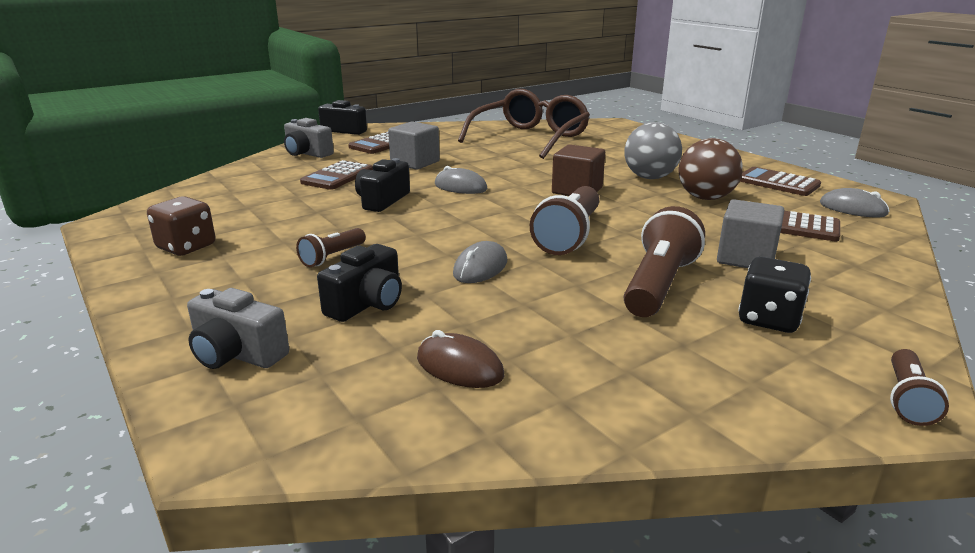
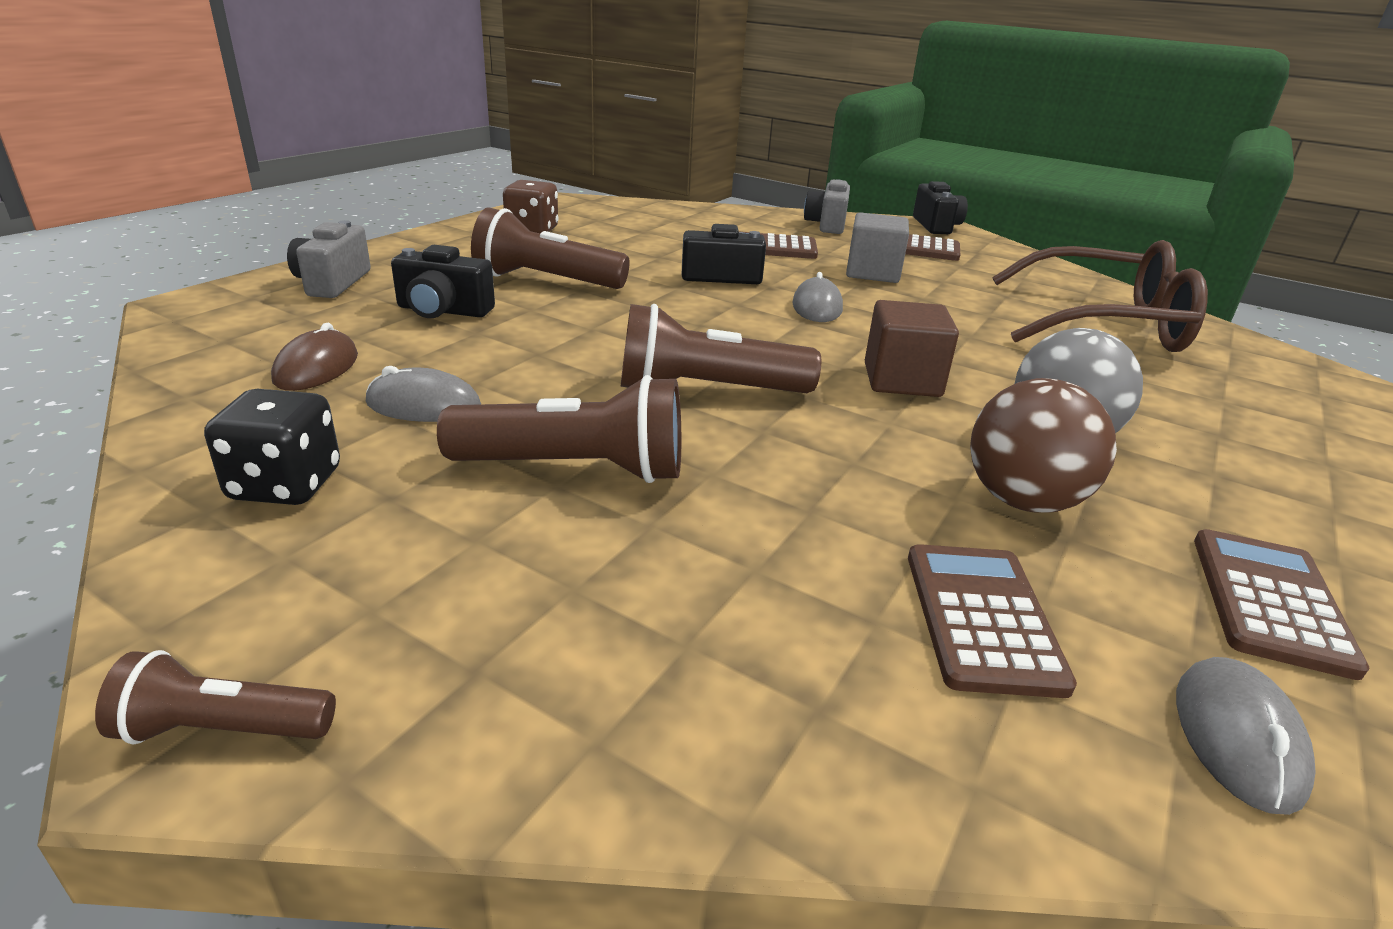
camera: 65 degrees right, 5 degrees up
(332, 257) = (546, 281): brown flashlight -> brown flashlight, size x1.84
(480, 268) = (562, 349): grey mouse -> grey mouse (424, 405)
(745, 258) = (742, 551): grey cube -> none
(768, 319) = (493, 575): black dice -> black dice (285, 485)

